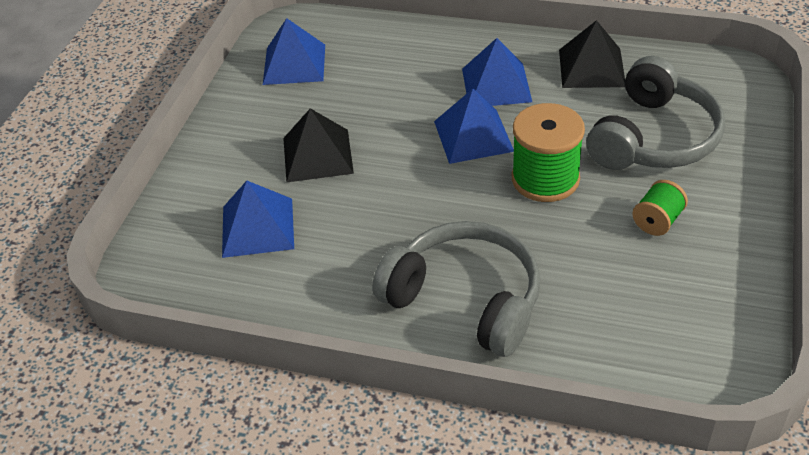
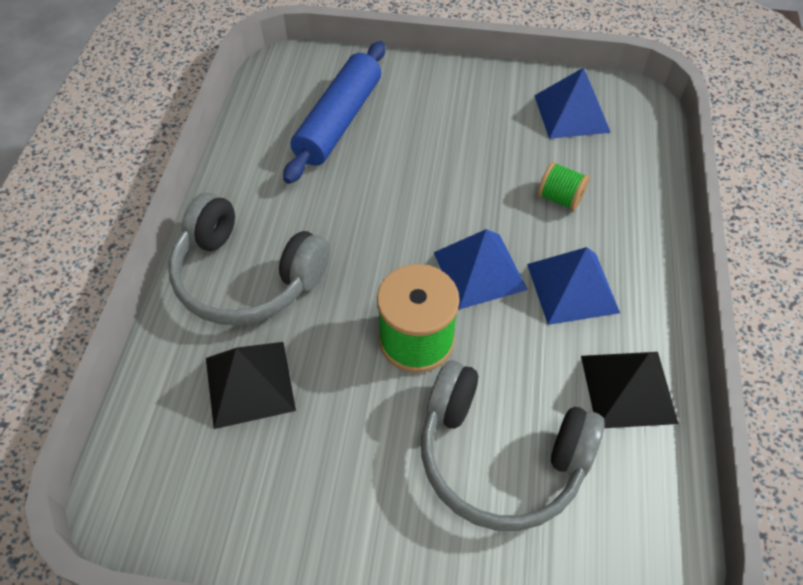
camera: 80 degrees right, 10 degrees up
(257, 227) = (339, 121): blue pyramid -> blue rolling pin
(317, 155) = (436, 149): black pyramid -> black pyramid (250, 383)
(465, 299) = (246, 277): grey headphones -> grey headphones turned 90 degrees clockwise
(657, 221) = (354, 453): green spool -> green spool (560, 198)

